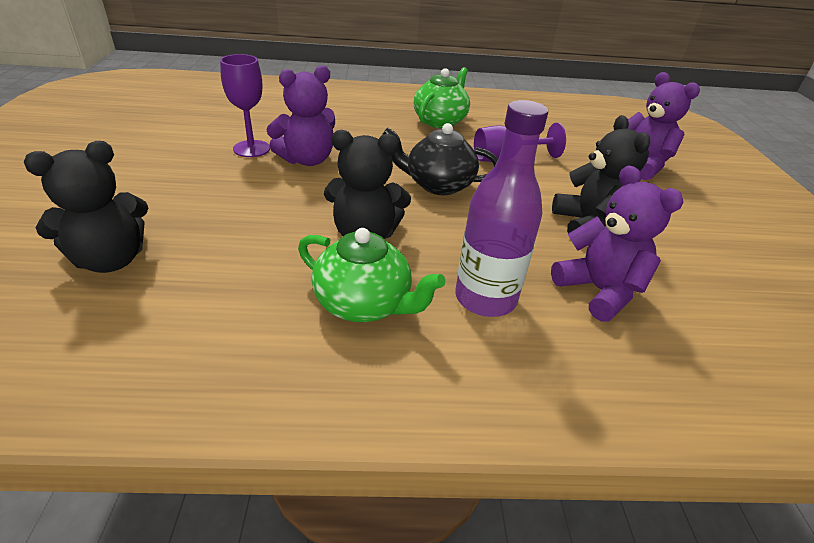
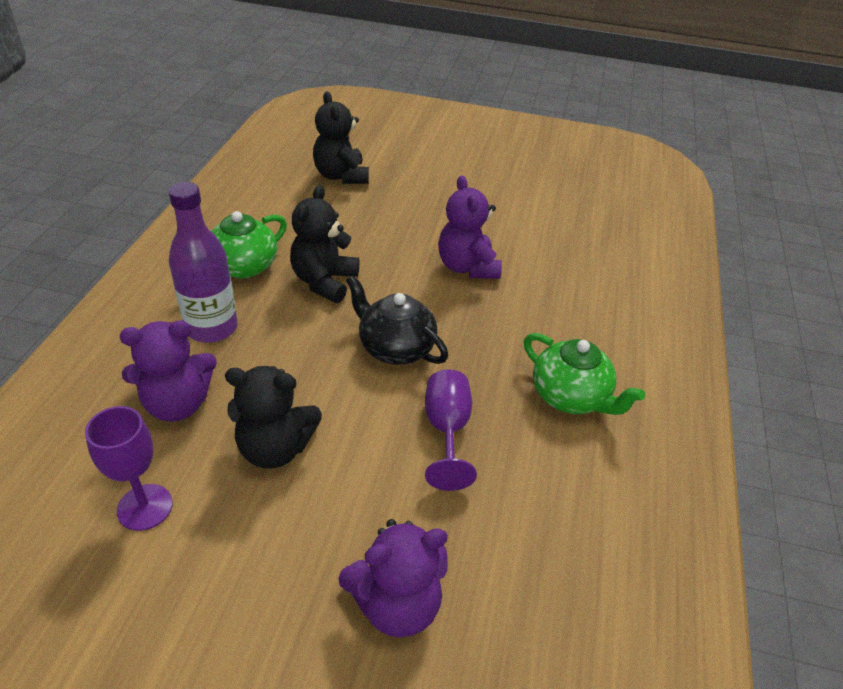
camera: 105 degrees right, 5 degrees up
(251, 149) = (495, 236): purple goblet -> purple goblet (145, 507)
(438, 185) = (395, 347): black teapot -> black teapot turned 75 degrees counterclockwise

